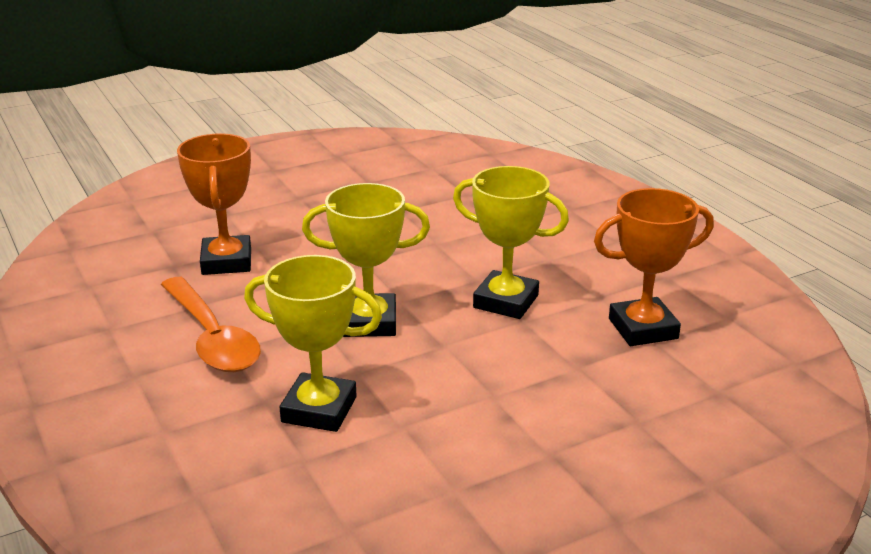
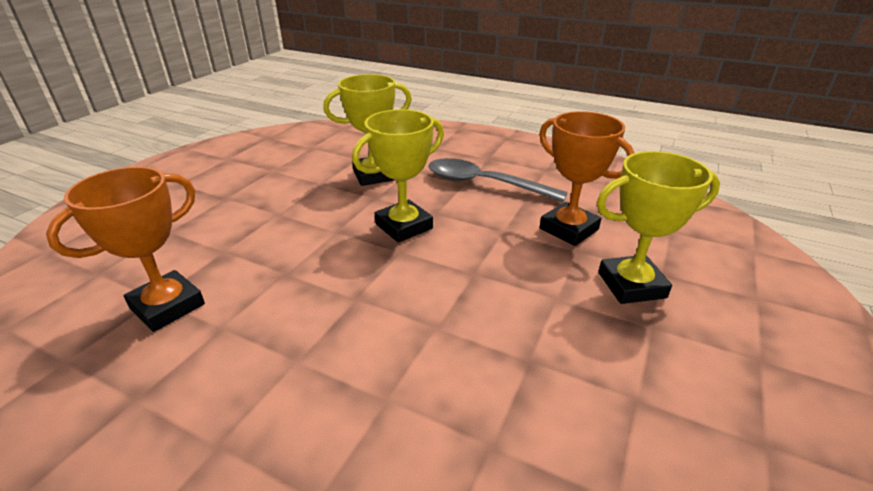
camera: 145 degrees right, 5 degrees up
(212, 337) = (484, 184): orange spoon -> grey spoon
(506, 301) = (312, 284): yellow trophy -> yellow trophy (631, 285)

